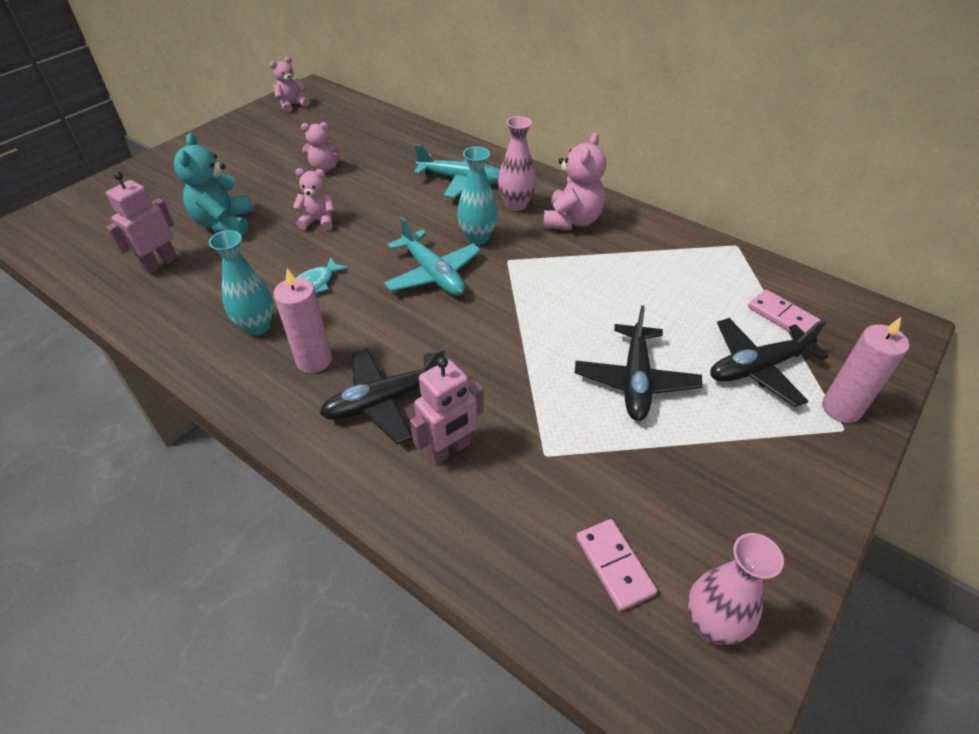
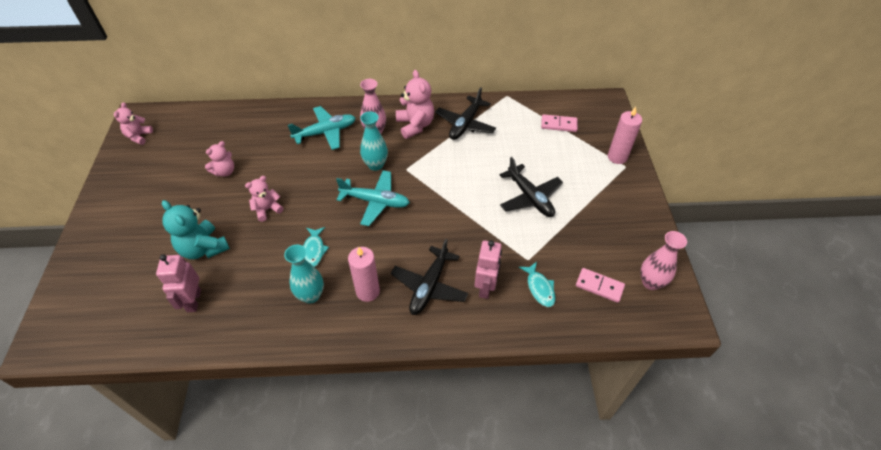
camera: 40 degrees left, 5 degrees up
(520, 502) = (539, 288): none -> turquoise fish
(757, 368) = (571, 158): black plane -> black plane (465, 124)

